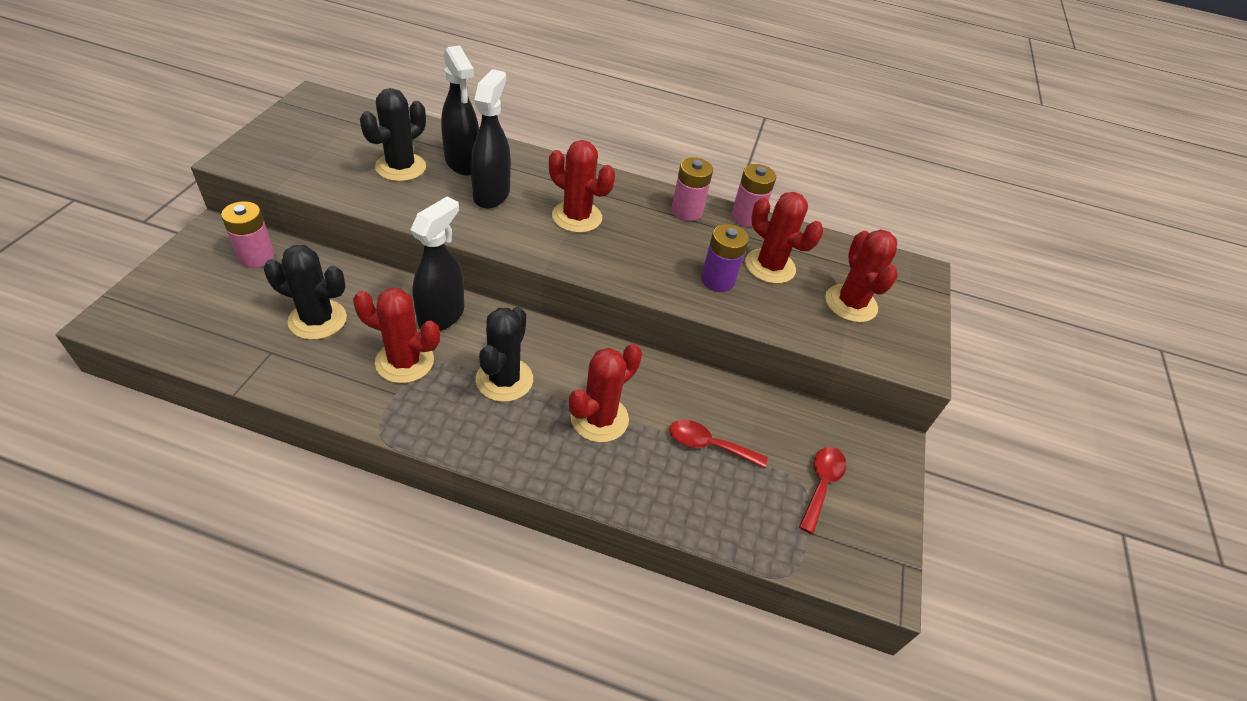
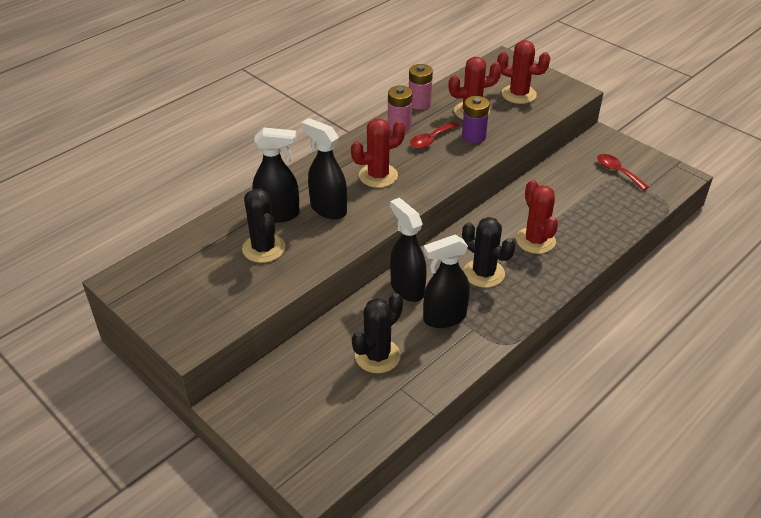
camera: 55 degrees left, 5 degrees down
(256, 257) = (280, 381): pink battery -> none
(404, 362) = (444, 318): red cactus -> black spray bottle
(708, 445) = (574, 203): red spoon -> red spoon (431, 140)

